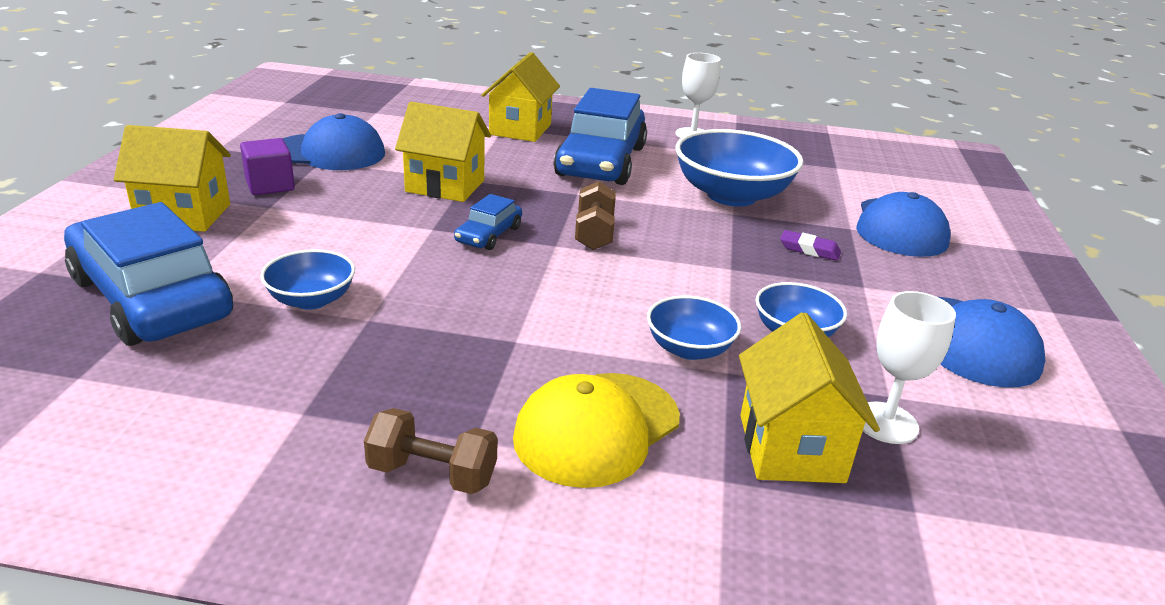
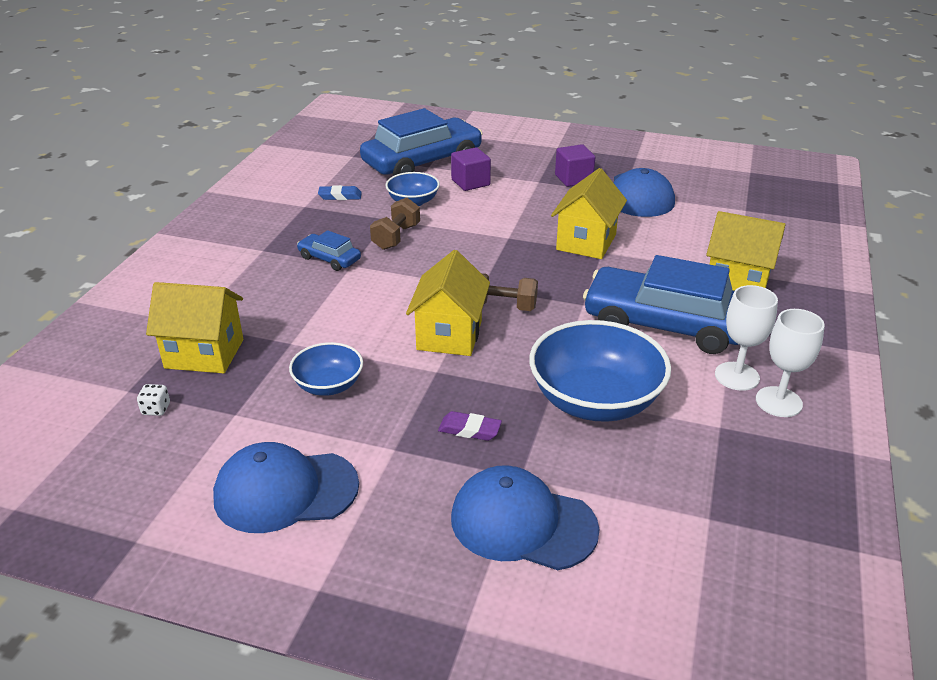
camera: 100 degrees right, 5 degrees up
(184, 215) = (523, 158): yellow house -> yellow house (449, 335)
(255, 254) = (470, 182): none -> purple cube
(269, 375) = (340, 196): none -> blue eraser
(432, 474) = (242, 239): brown dumbbell -> brown dumbbell (396, 237)
(489, 235) = (498, 259): blue car -> blue car (329, 259)
(597, 428) = (255, 286): yellow cap -> none
(689, 349) = (323, 330): blue bowl -> none
(809, 249) = (469, 430): purple eraser -> purple eraser turned 75 degrees clockwise
(886, 423) = (207, 402): white goblet -> white goblet (737, 376)
(930, 468) = (156, 409): none -> white dice

